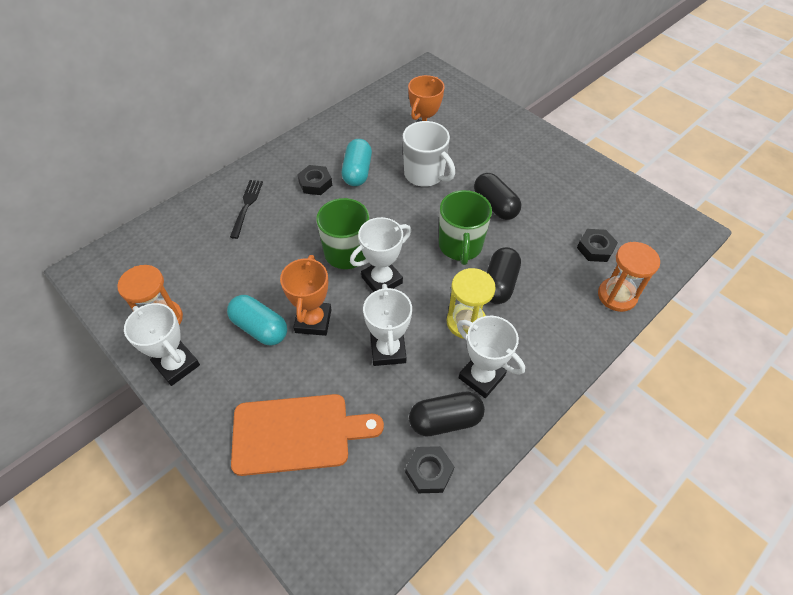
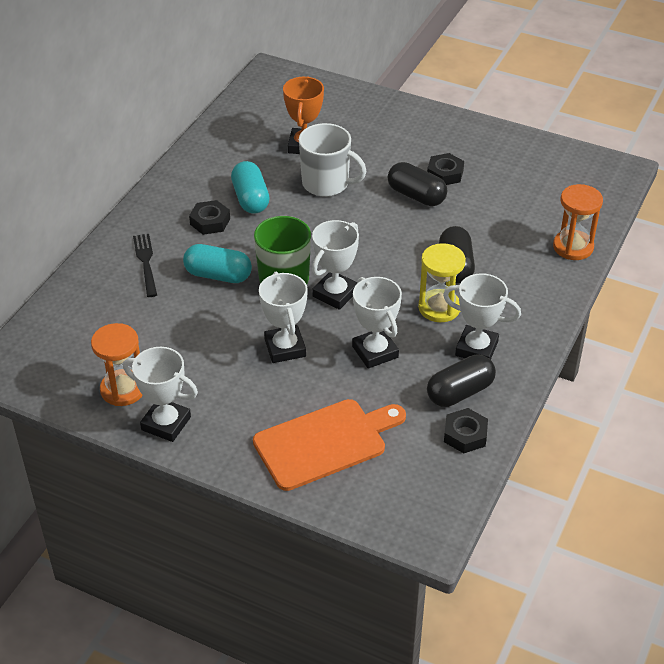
camera: 20 degrees left, 10 degrees down
(260, 328) = (233, 369): turquoise capsule -> turquoise capsule (218, 275)
(313, 321) = (285, 348): orange trophy -> white trophy
(460, 246) = (399, 242): green mug -> none
(595, 248) = (535, 210): black nut -> black nut (445, 173)

